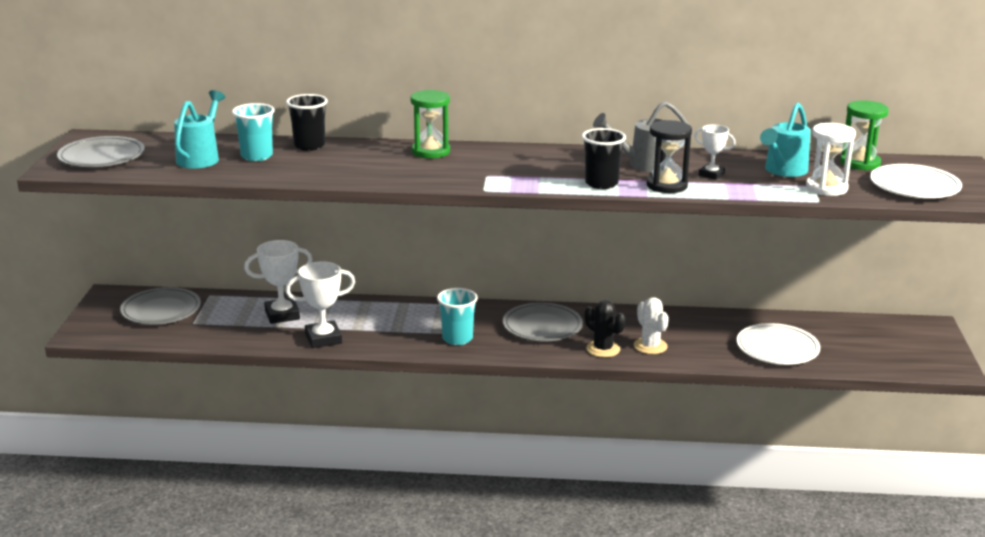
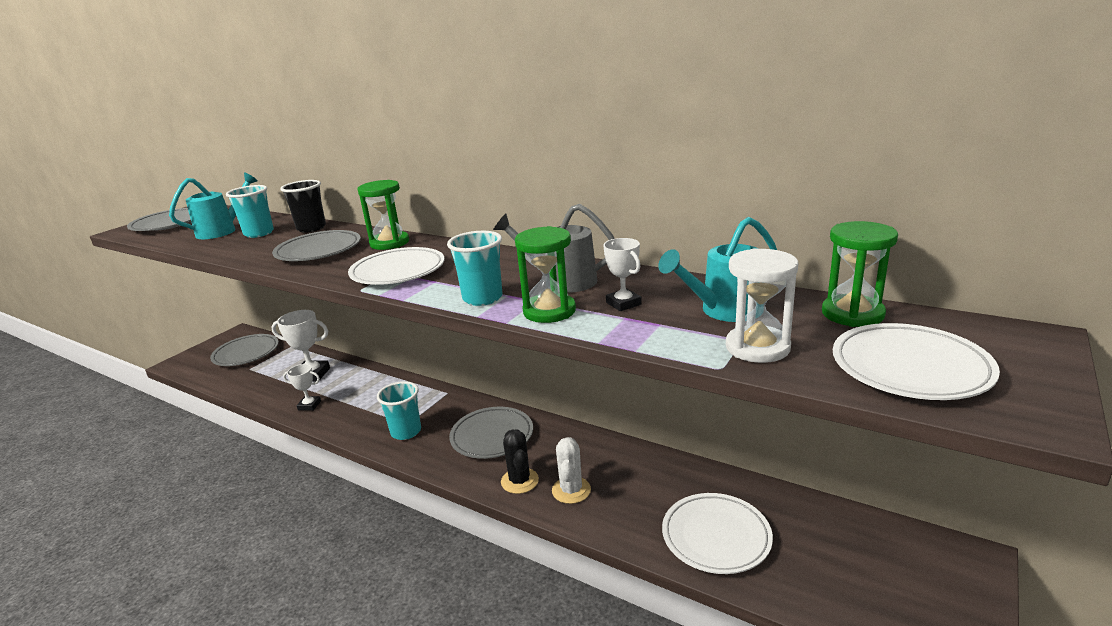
camera: 30 degrees right, 0 degrees up
(323, 339) = (309, 405): white trophy -> white trophy, size x0.60
(369, 165) = (318, 251): none -> grey plate
(490, 173) = (398, 271): none -> white plate
(601, 183) = (482, 298): black cup -> turquoise cup
(666, 185) = (549, 311): black hourglass -> green hourglass

